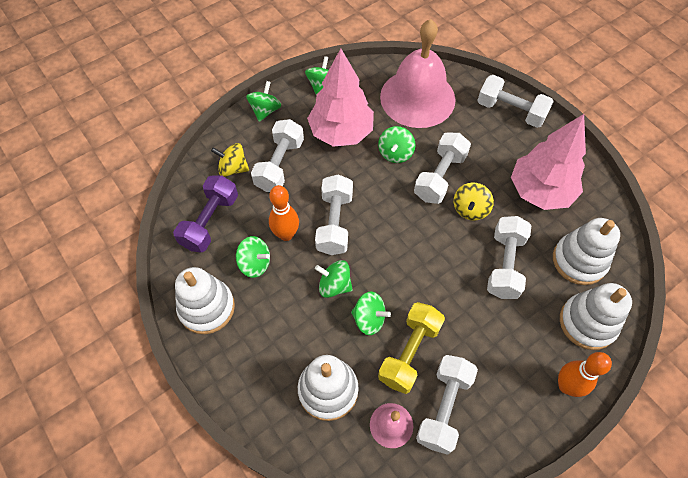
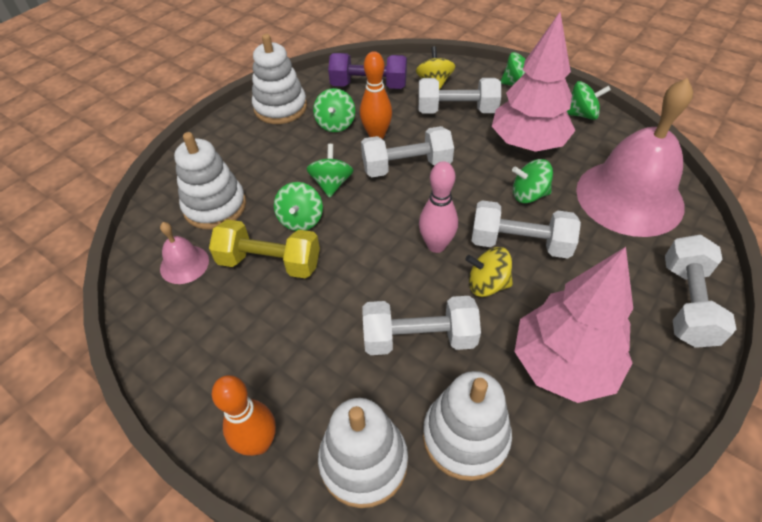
camera: 75 degrees right, 10 degrees down
(426, 228) = (436, 245): none -> pink bowling pin
(443, 407) = (209, 307): white dumbbell -> none

